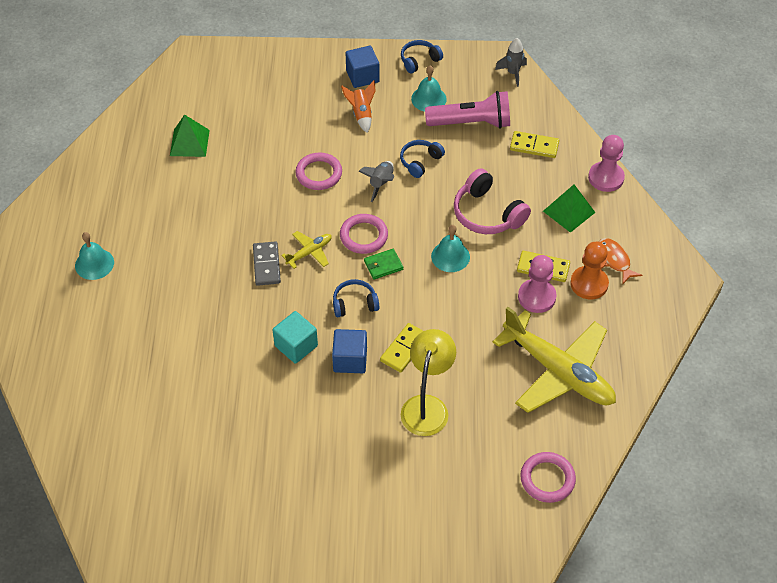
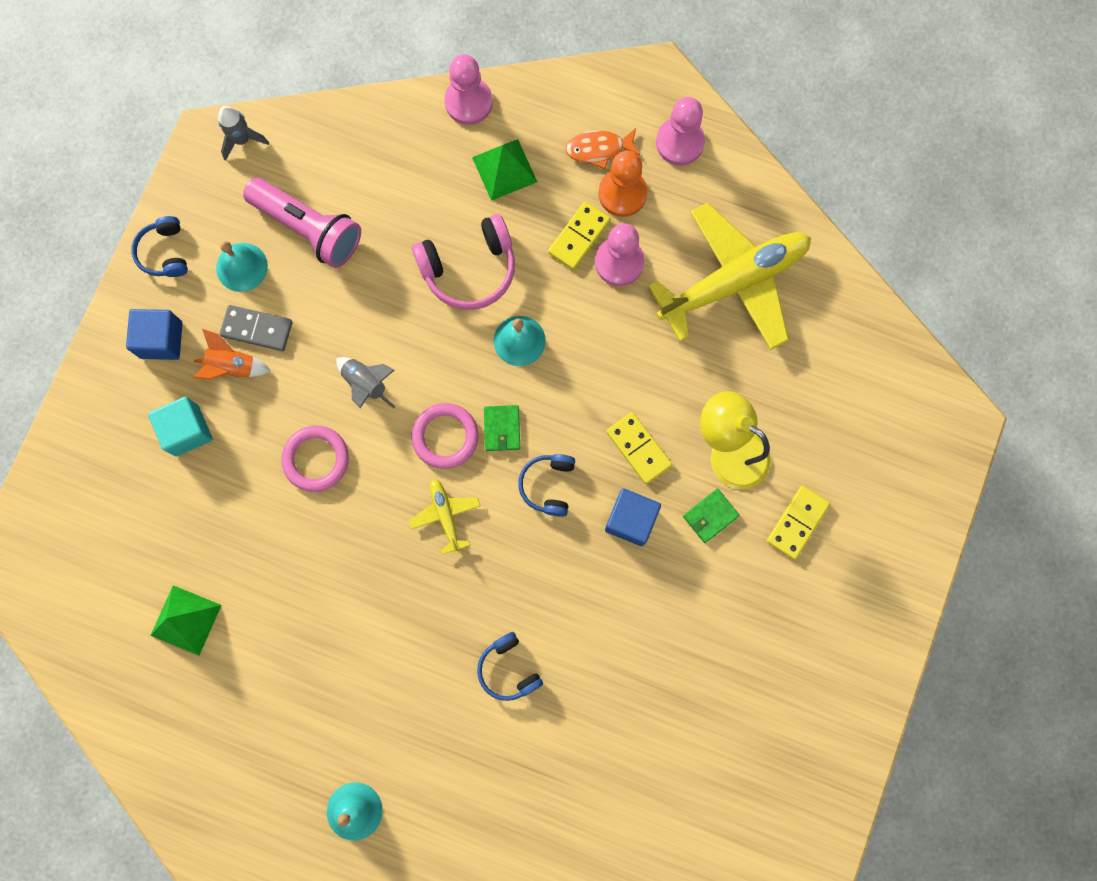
camera: 70 degrees left, 25 degrees up
(267, 265) = (445, 577): grey domino -> grey domino (257, 329)
(296, 346) = (586, 580): turquoise cube -> turquoise cube (187, 430)
(373, 409) = (710, 516): none -> green wallet
(420, 161) = (349, 319): blue headphones -> blue headphones (508, 669)
(471, 123) = (308, 228): pink flashlight -> pink flashlight turned 105 degrees clockwise
(534, 146) = (381, 166): yellow domino -> yellow domino (797, 522)
(547, 479) = (869, 354): pink ring -> none
(647, 307) = (679, 142): none -> pink pawn

